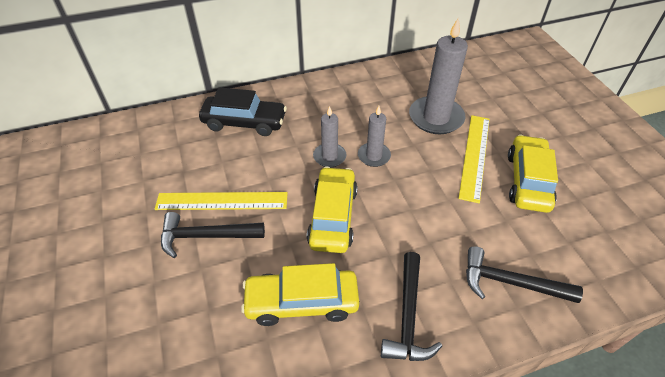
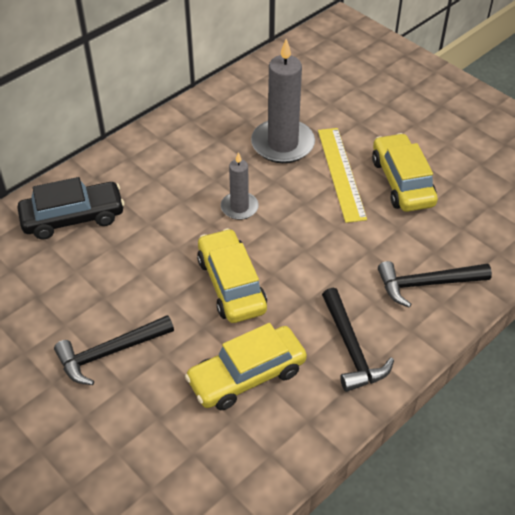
camera: 25 degrees left, 0 degrees up
(222, 201) = (103, 311): yellow ruler -> none
(329, 157) = (193, 224): grey candle -> none

